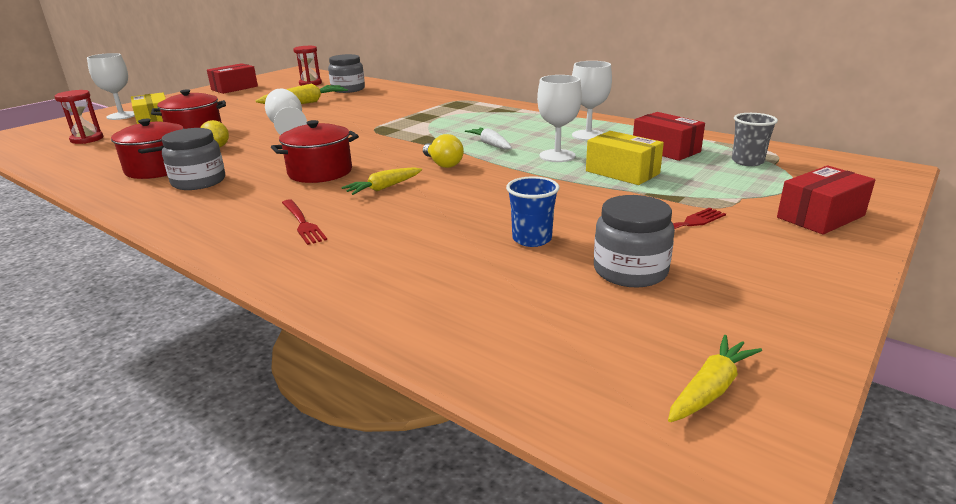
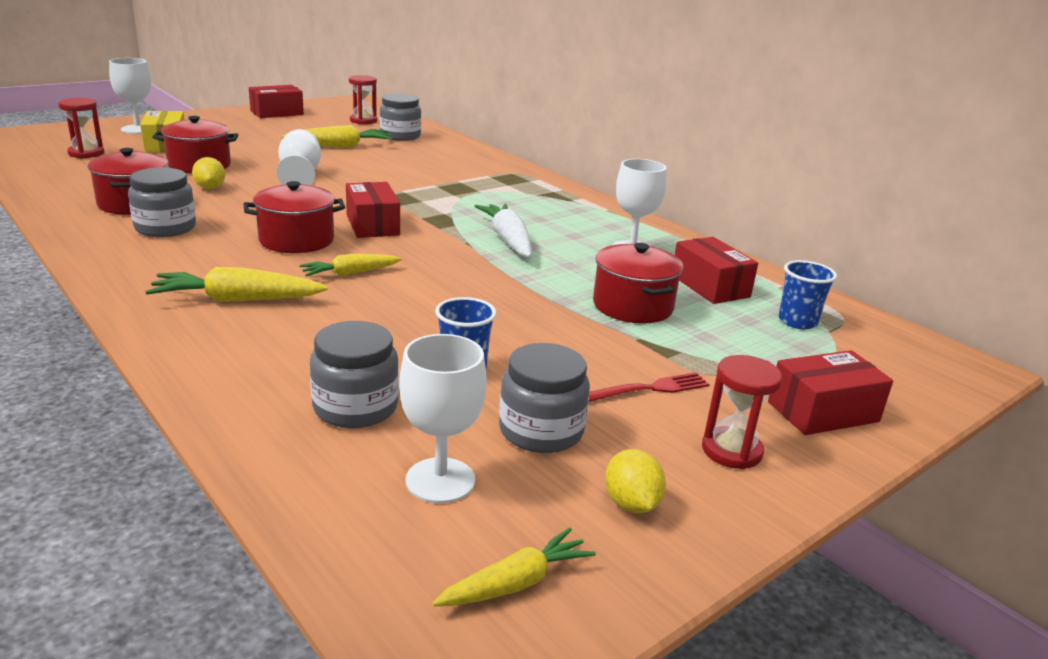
camera: 10 degrees right, 0 degrees up
(303, 223) = (237, 300): red fork -> yellow carrot
(375, 151) = (372, 225): none -> red box
(443, 164) = (436, 255): yellow light bulb -> none
(467, 284) = (355, 407): none -> grey jar
(490, 144) = (508, 240): white carrot -> white carrot, size x1.55
(557, 156) = (573, 270): white goblet -> white goblet (440, 480)
(622, 172) = (632, 306): yellow box -> red pot
(745, 309) = (631, 504): none -> yellow lemon
(747, 161) = (797, 321): grey cup -> blue cup
(782, 256) = (731, 451): none -> red hourglass

